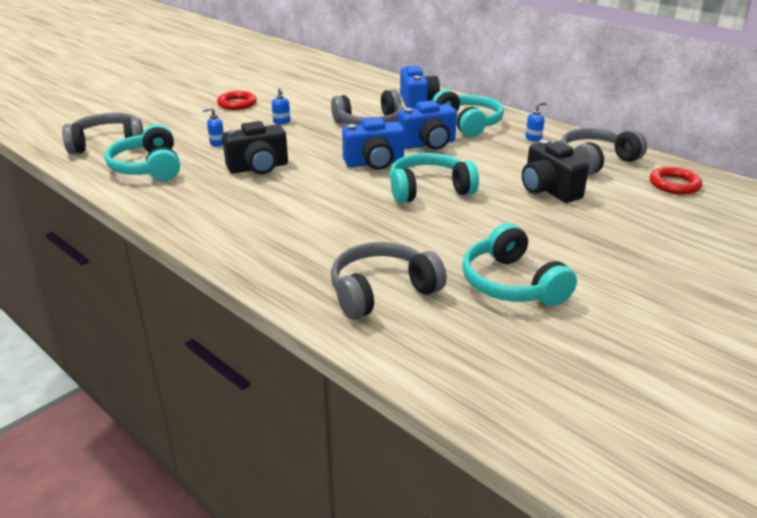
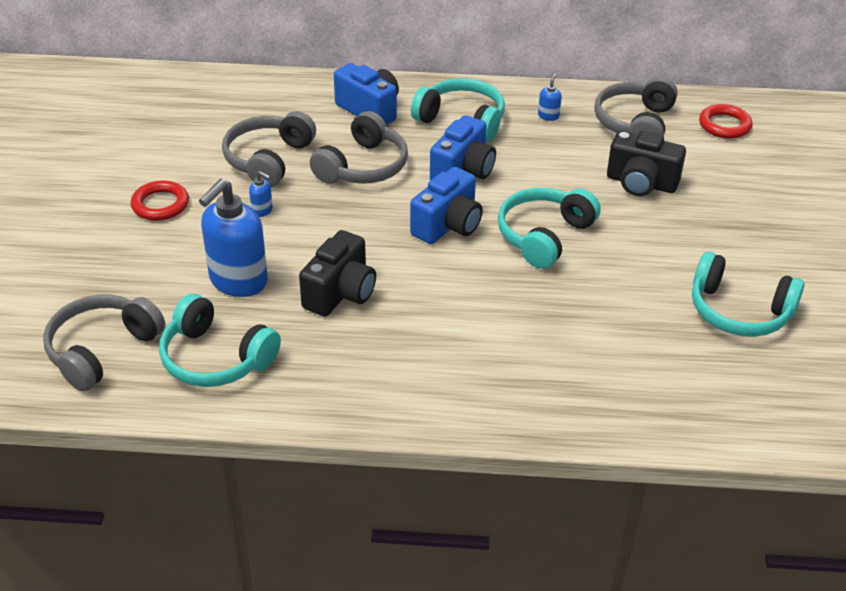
camera: 40 degrees left, 10 degrees up
(217, 143) = (238, 281): blue soap dispenser -> blue soap dispenser, size x2.43
(382, 292) = (660, 379): grey headphones -> grey headphones (268, 159)

